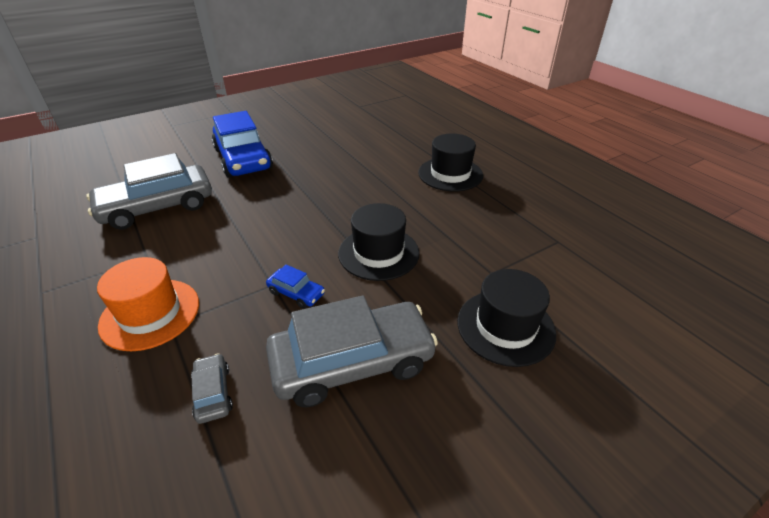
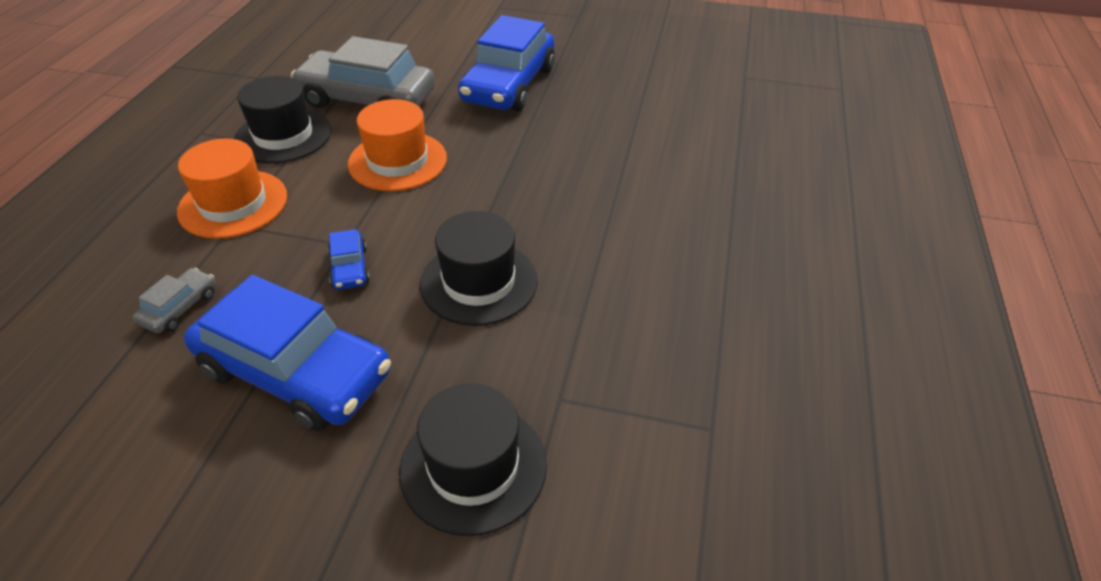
camera: 45 degrees right, 5 degrees up
(235, 227) = (397, 161): none -> orange hat
(352, 362) = (295, 372): grey car -> blue car
(450, 174) = (716, 240): black hat -> black hat (283, 135)

